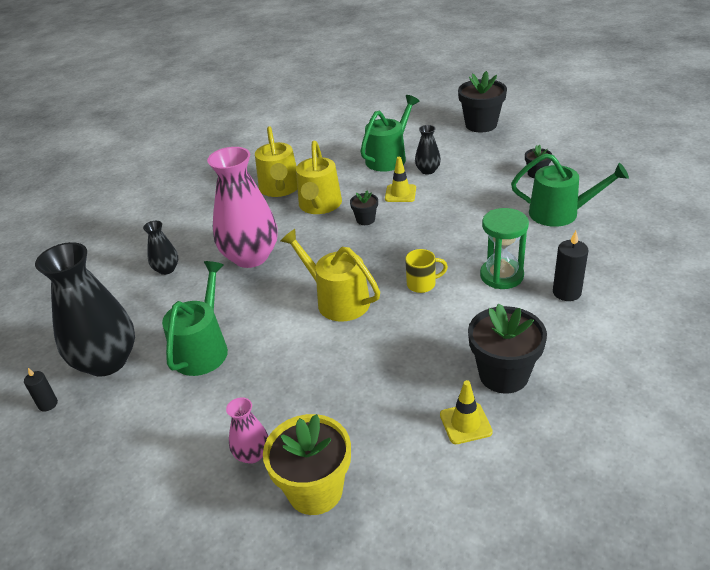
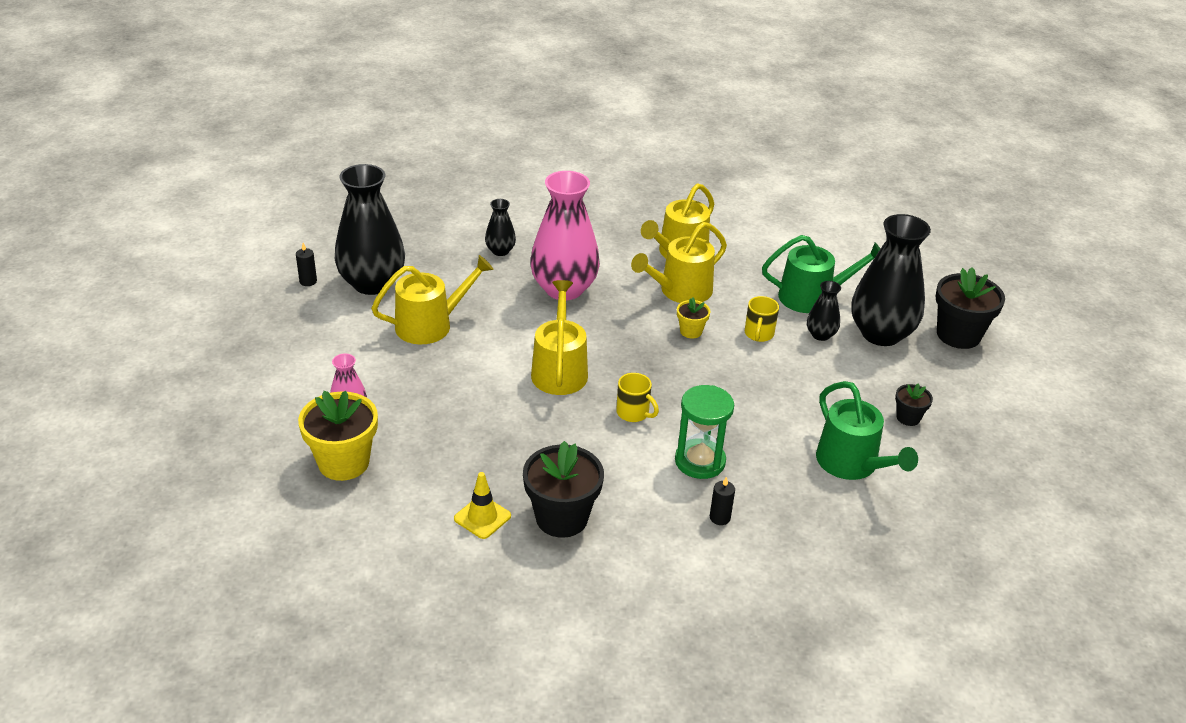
camera: 45 degrees right, 0 degrees up
(203, 349) = (430, 325): green watering can -> yellow watering can
(365, 220) = (691, 331): black flower pot -> yellow flower pot
(400, 193) = (758, 334): yellow traffic cone -> yellow mug
(451, 149) = (881, 334): none -> black vase
(566, 292) = (720, 518): black candle -> black candle, size x0.63

